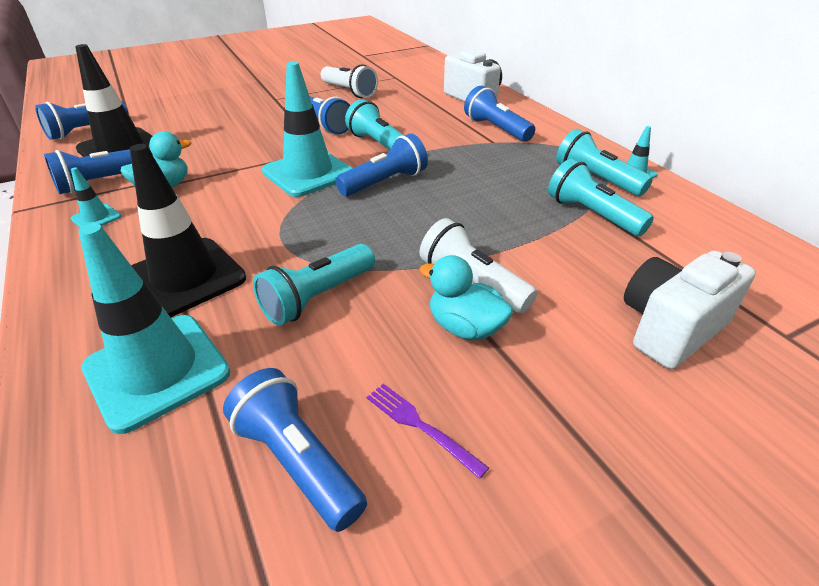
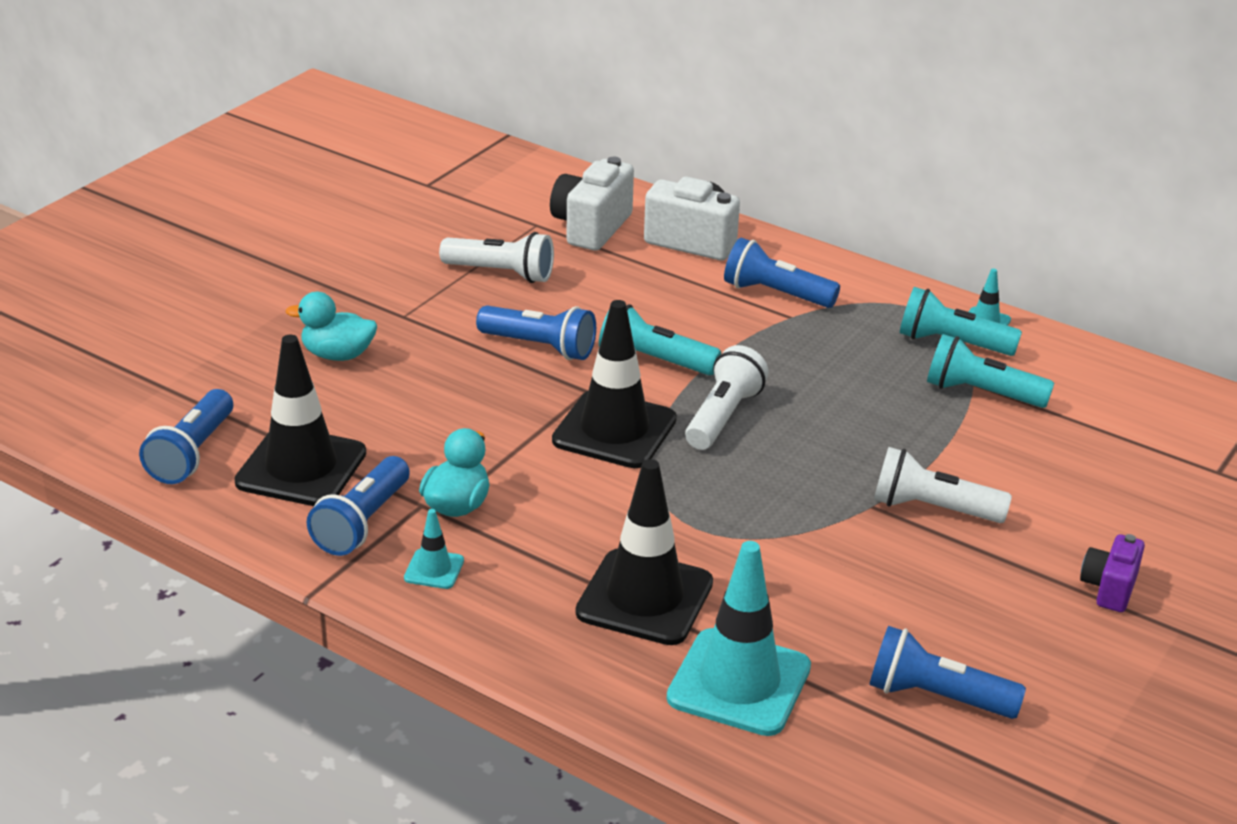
camera: 30 degrees left, 5 degrees down
(308, 173) = (614, 430): turquoise traffic cone -> black traffic cone
(317, 297) = (803, 571): turquoise flashlight -> none
(385, 182) = (723, 416): blue flashlight -> white flashlight
(419, 425) = (1000, 640): purple fork -> none
(465, 327) = (964, 552): turquoise duck -> turquoise duck (338, 355)
(582, 414) = (1109, 588): none -> purple camera
(670, 329) = (1128, 496): white camera -> white camera (591, 227)

